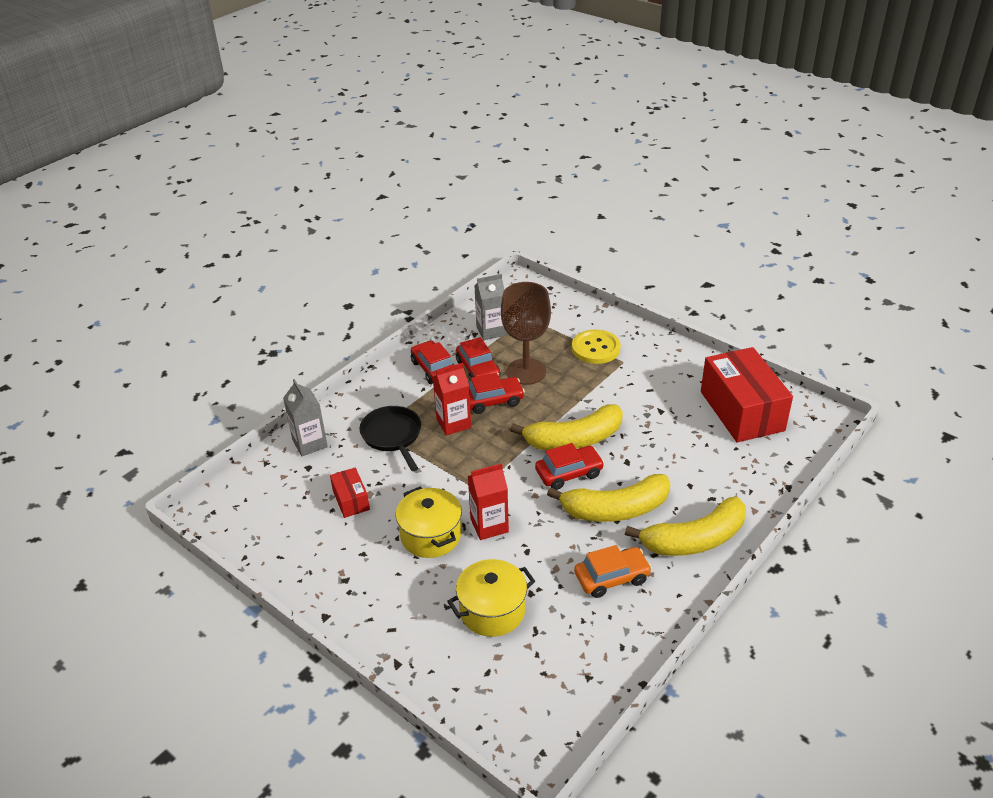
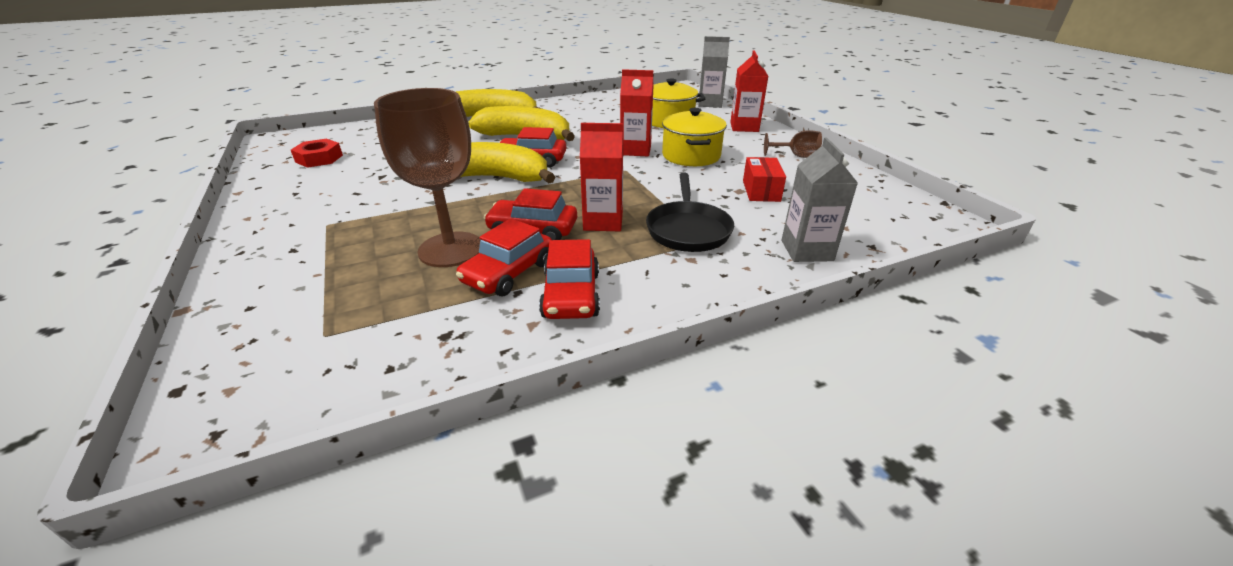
camera: 155 degrees left, 5 degrees down
(325, 575) = (796, 156): none -> brown goblet
(395, 629) = (744, 127): none -> red carton
(478, 369) = (508, 273): red car -> red car turned 150 degrees counterclockwise
(491, 331) = (413, 329): grey carton -> grey carton (710, 103)
(595, 348) = (324, 249): yellow button -> none
(612, 578) = (573, 116): orange car -> none
(742, 411) = (319, 158): red box -> red nut

